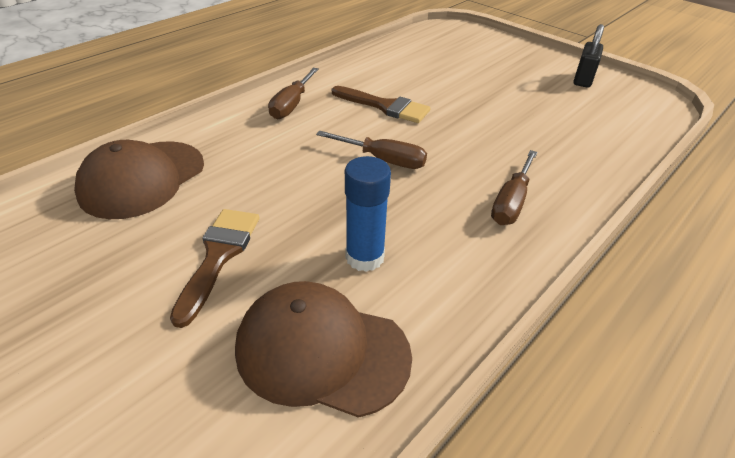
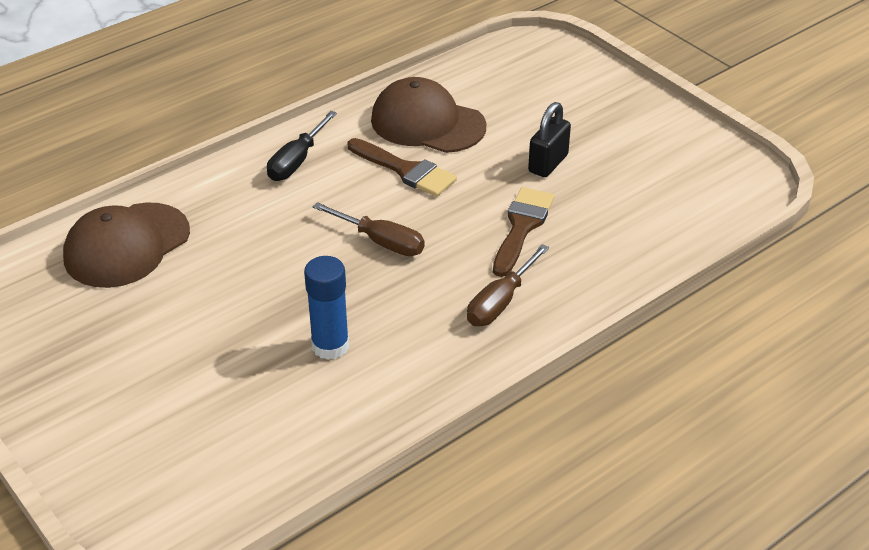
camera: 10 degrees right, 0 degrees up
(219, 256) = (194, 332): brown brush -> brown brush (522, 227)
(292, 105) = (297, 161): brown screwdriver -> black screwdriver
(322, 351) = (271, 422): brown cap -> brown cap (427, 123)
(583, 79) = (673, 144): black padlock -> black padlock (548, 163)

